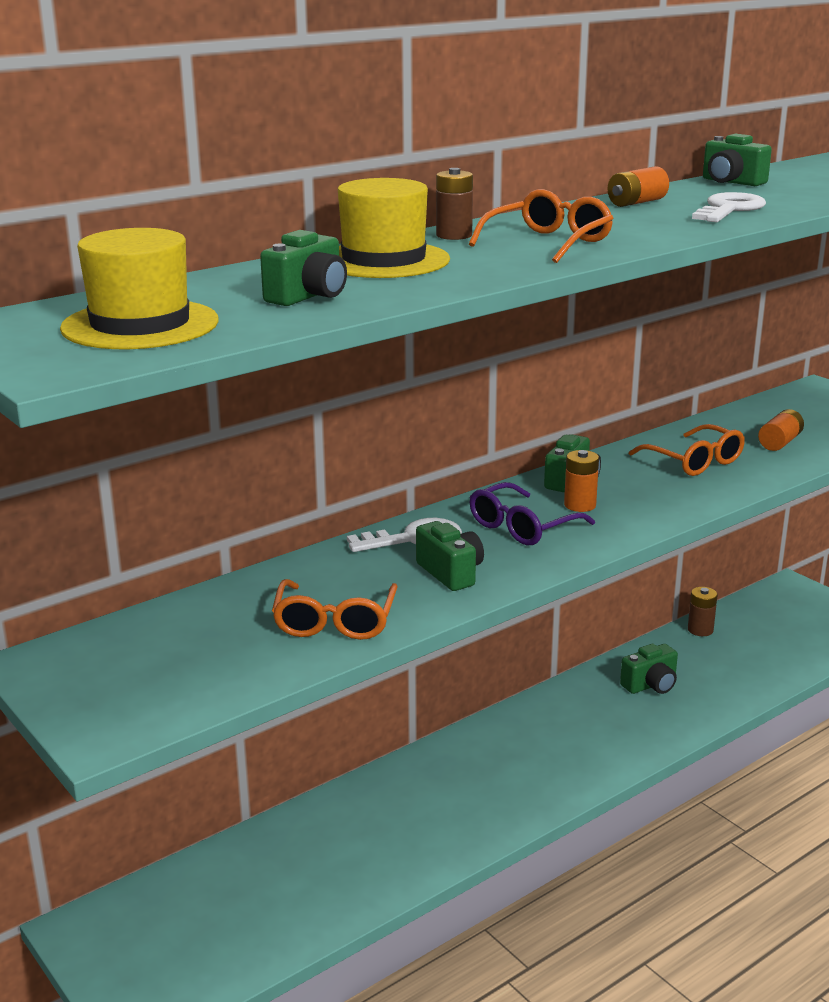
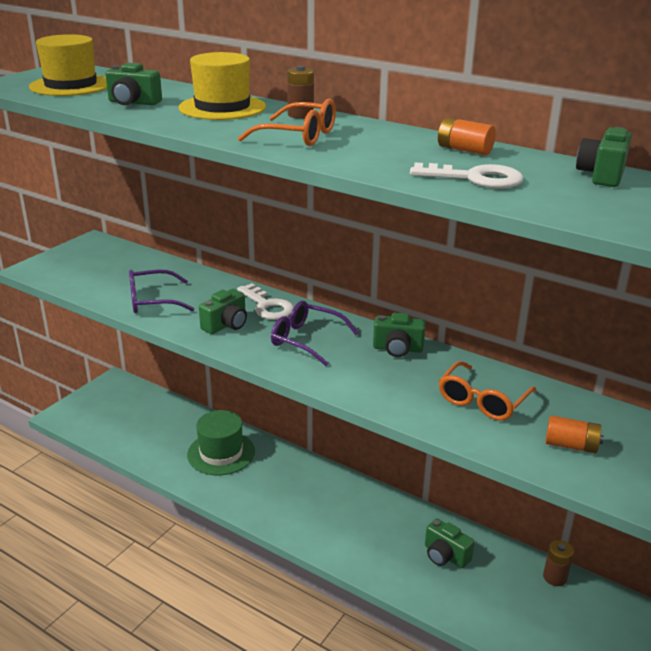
camera: 70 degrees right, 5 degrees up
(335, 622) = (152, 301): orange glasses -> purple glasses
(374, 824) = (221, 453): none -> green hat
(580, 505) = (356, 357): orange battery -> none

